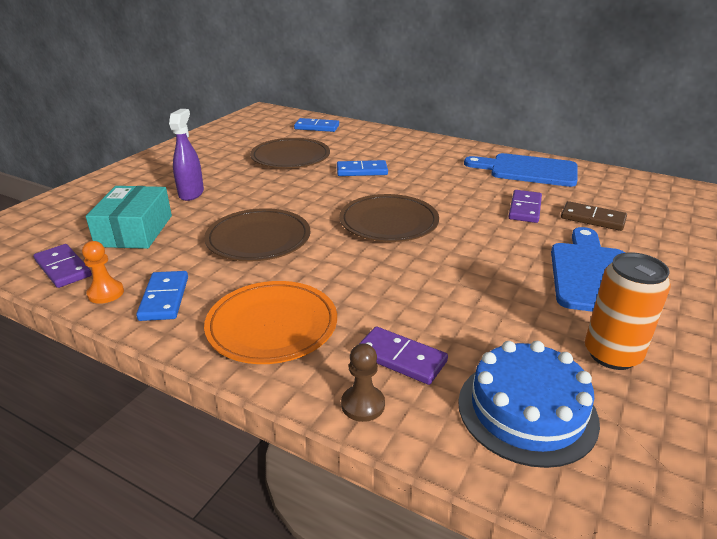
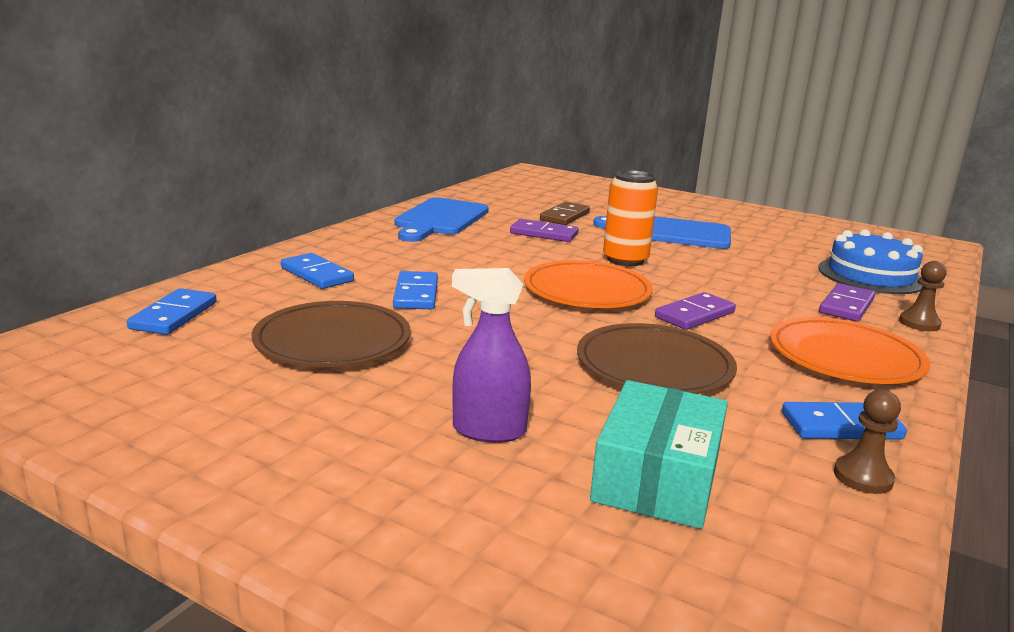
camera: 90 degrees left, 10 degrees down
(63, 268) = (822, 539): purple domino -> purple domino (694, 315)
(106, 293) = (863, 477): orange pawn -> brown pawn
(135, 231) = (656, 477): turquoise box -> turquoise box turned 75 degrees counterclockwise
(384, 146) = (317, 274): none -> blue domino
(388, 222) = (587, 291): brown plate -> orange plate
(612, 354) = (784, 245): orange can -> orange can (625, 260)

